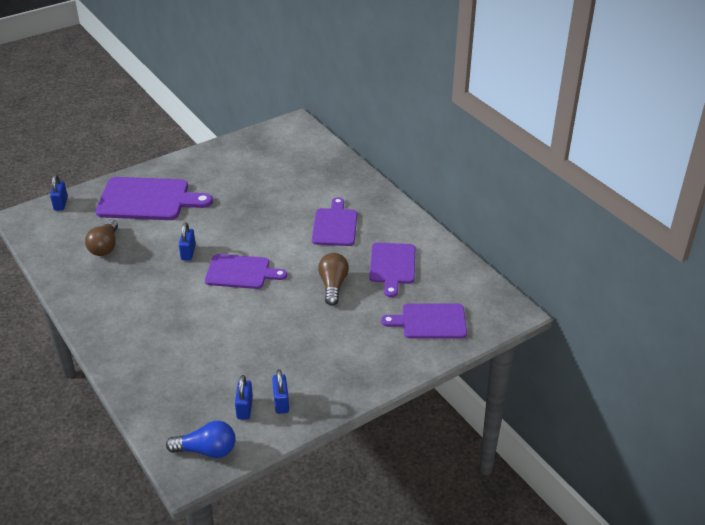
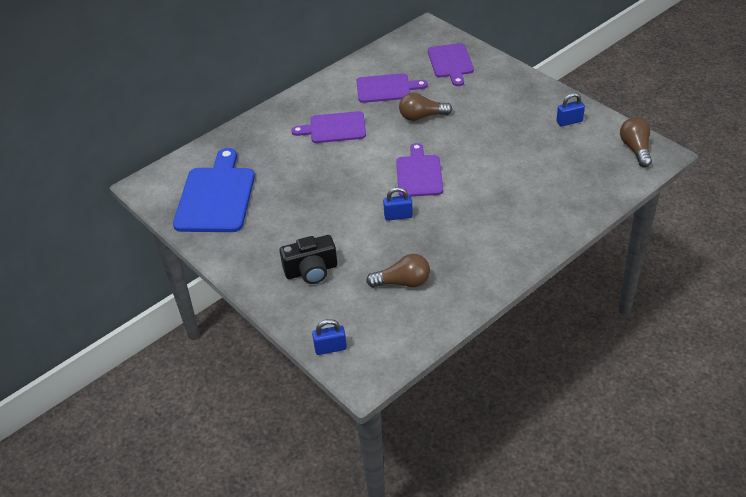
camera: 95 degrees left, 5 degrees up
(148, 200) = (311, 270): purple cutting board -> black camera
(206, 450) = (635, 149): blue light bulb -> brown light bulb
(244, 408) = (584, 139): blue padlock -> none
(264, 156) = (216, 196): none -> blue cutting board

